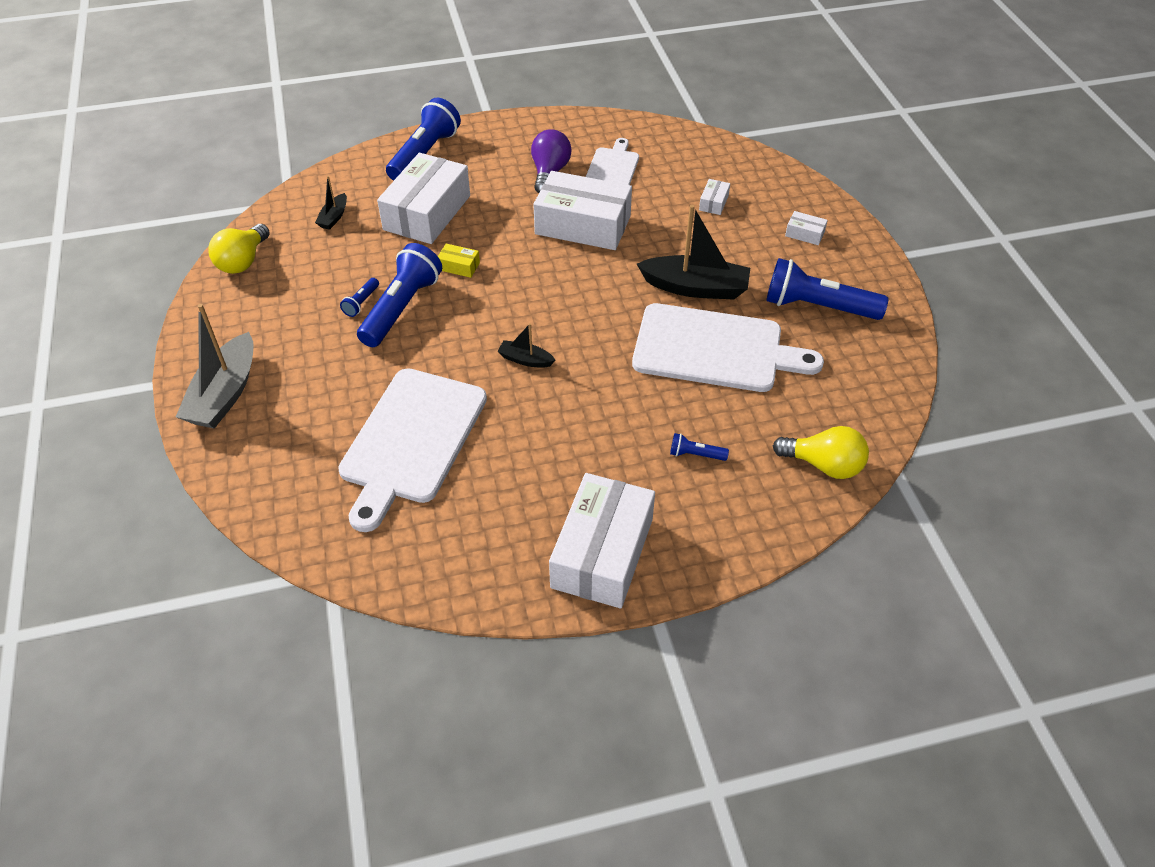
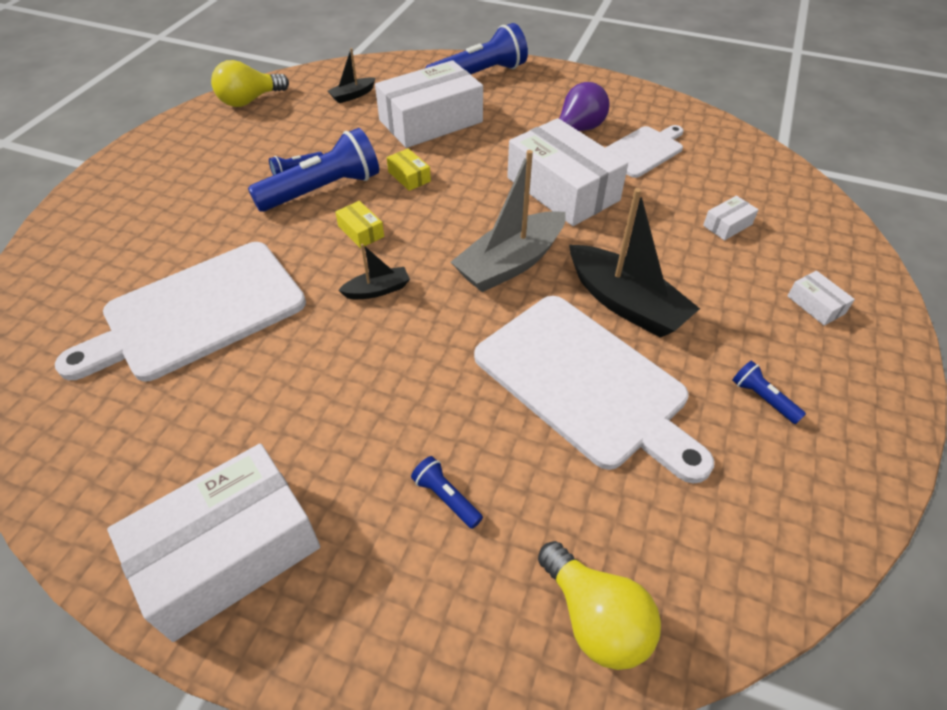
camera: 35 degrees right, 0 degrees up
(225, 394) = (115, 194): grey boat -> grey boat (511, 263)
(468, 325) = (361, 231): none -> yellow box
(525, 360) = (377, 290): black boat -> black boat turned 105 degrees clockwise
(818, 307) = (762, 398): blue flashlight -> blue flashlight, size x0.44

